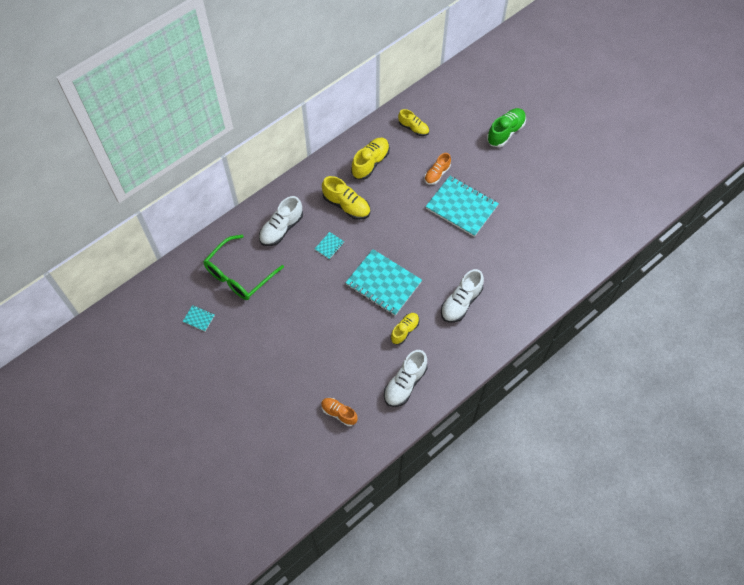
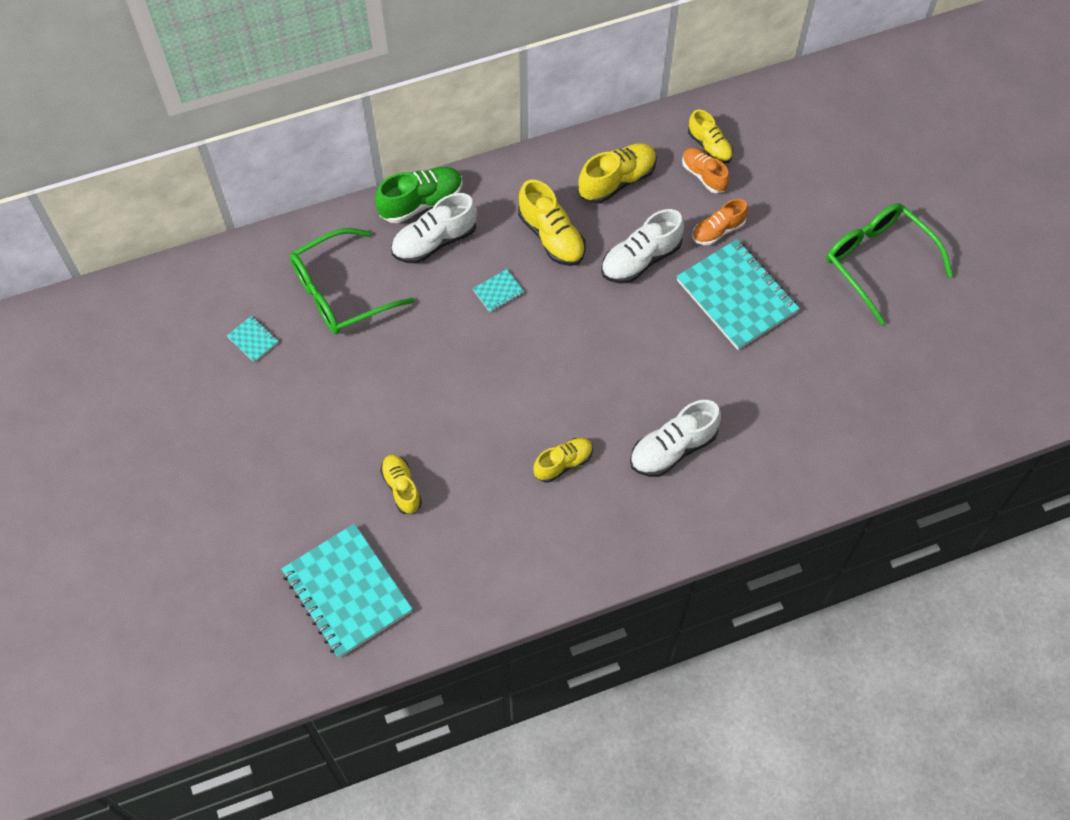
camera: 20 degrees right, 0 degrees up
(320, 375) = (401, 488): none -> yellow shoe
(339, 413) = (406, 558): orange shoe -> orange shoe (704, 175)
(383, 283) = (560, 378): turquoise notebook -> turquoise notebook (347, 592)
(405, 384) = (529, 547): white shoe -> white shoe (640, 259)
(505, 132) = (860, 197): green shoe -> green shoe (421, 202)
(529, 165) = (878, 263): none -> green glasses

